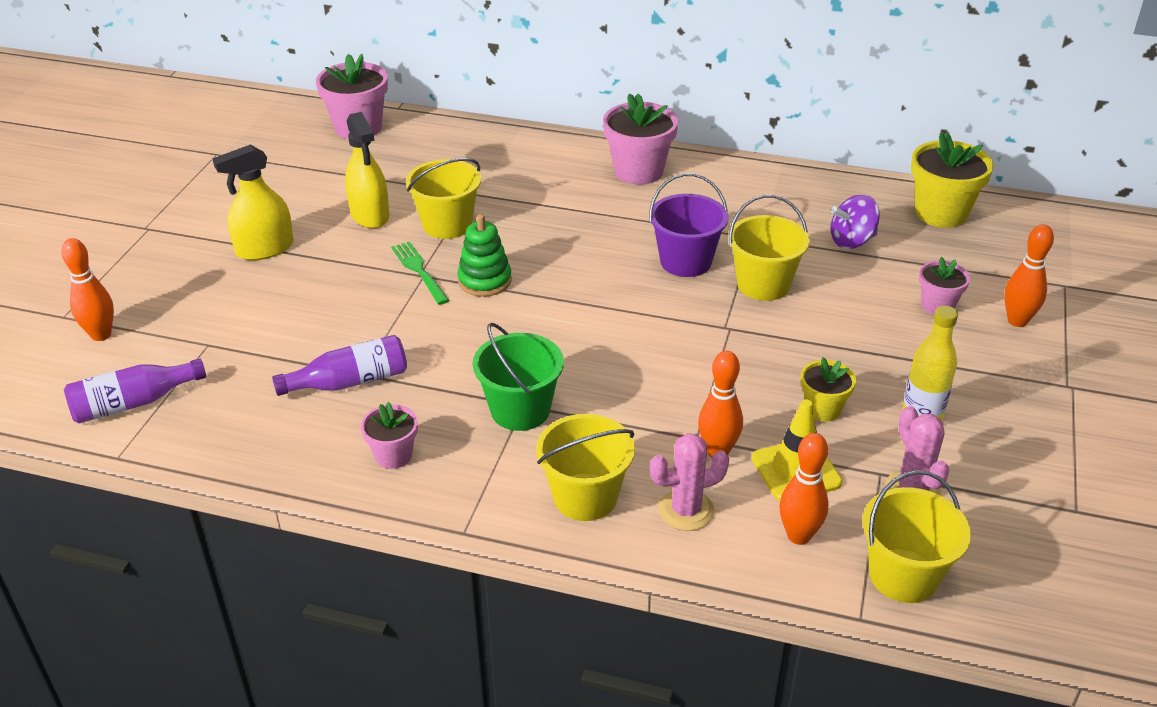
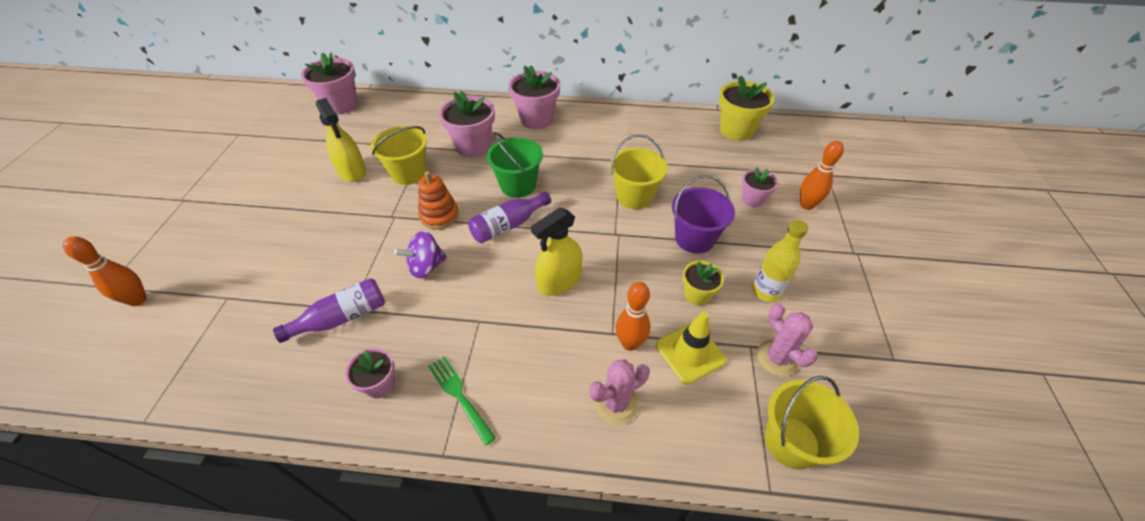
camera: 10 degrees left, 10 degrees up
(133, 403) = (161, 364): purple bottle -> purple bottle (508, 225)
(265, 249) = (273, 207): yellow spray bottle -> yellow spray bottle (559, 281)
(419, 271) = (391, 213): green fork -> green fork (460, 396)
(484, 280) = (439, 216): green stacking toy -> orange stacking toy
(520, 410) = (477, 326): green bucket -> green bucket (518, 185)
(541, 198) = (473, 146): none -> pink flower pot
(585, 497) = (536, 403): yellow bucket -> none
(686, 261) = (579, 184): purple bucket -> purple bucket (694, 238)
(799, 536) = (705, 415): orange bowling pin -> none
(852, 241) = (685, 156): purple spinning top -> purple spinning top (426, 267)

